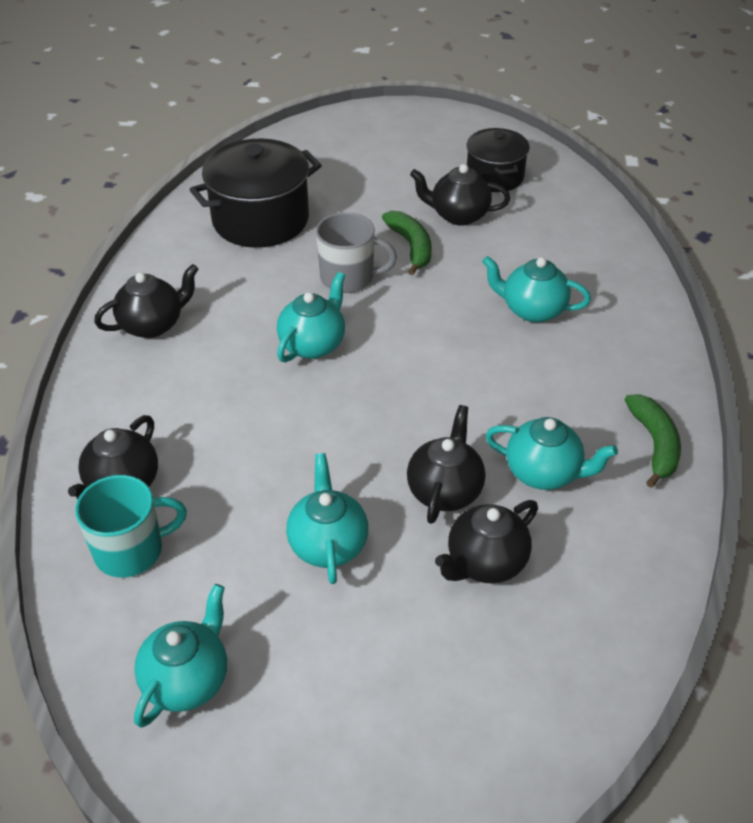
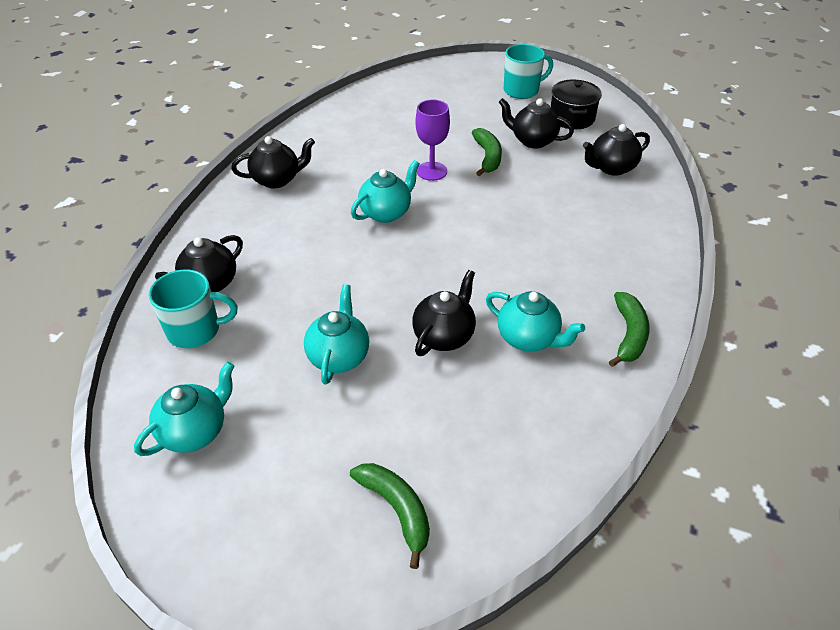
camera: 15 degrees right, 0 degrees up
(260, 220) = (383, 122): black pot -> none
(349, 278) = (431, 171): grey mug -> purple goblet
(421, 148) = (522, 90): none -> turquoise mug
(470, 715) = (397, 510): none -> green banana
(485, 563) = (455, 396): black teapot -> black teapot (611, 168)
(532, 310) = (565, 217): turquoise teapot -> none

